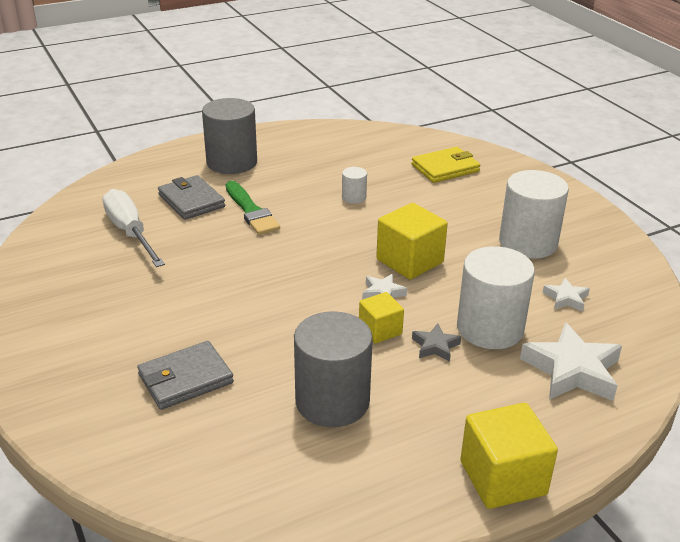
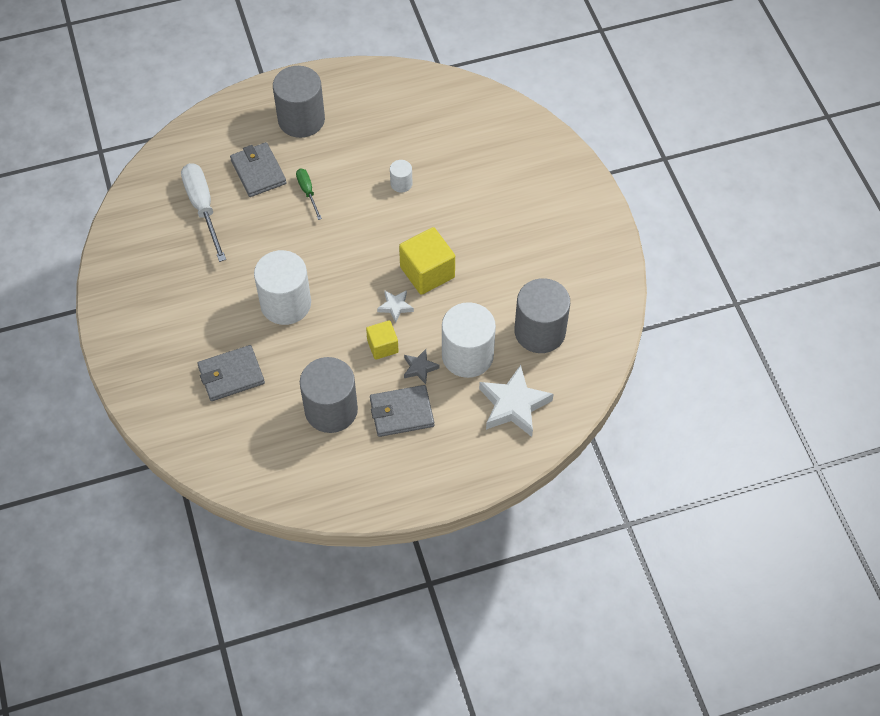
camera: 10 degrees right, 25 degrees up
(251, 211) = (308, 192): green brush -> green screwdriver
(429, 394) = (401, 413): none -> grey wallet
(445, 168) = (496, 151): yellow wallet -> none
(503, 478) = (429, 489): yellow cube -> none
(528, 243) = (534, 262): white cylinder -> white cylinder (285, 303)
(566, 298) = (540, 331): white star -> grey cylinder

